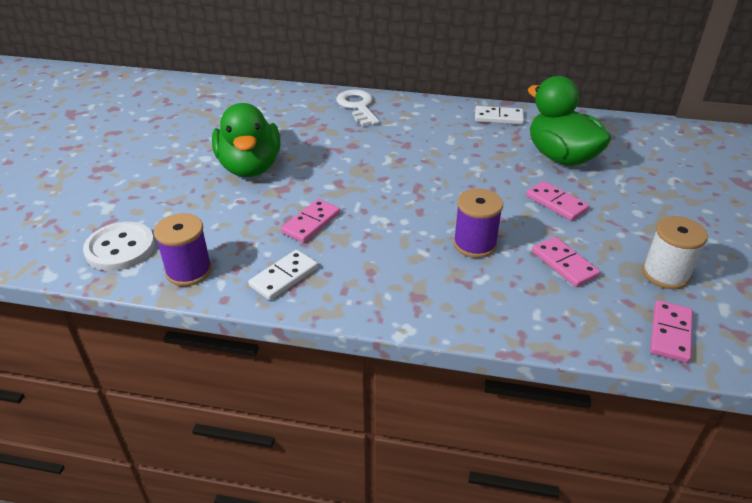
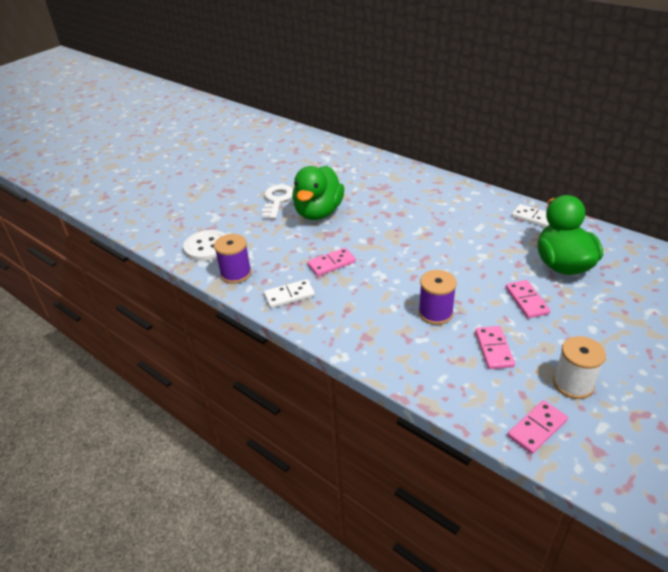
camera: 30 degrees right, 0 degrees up
(357, 106) = (426, 183): white key -> white key (277, 200)

